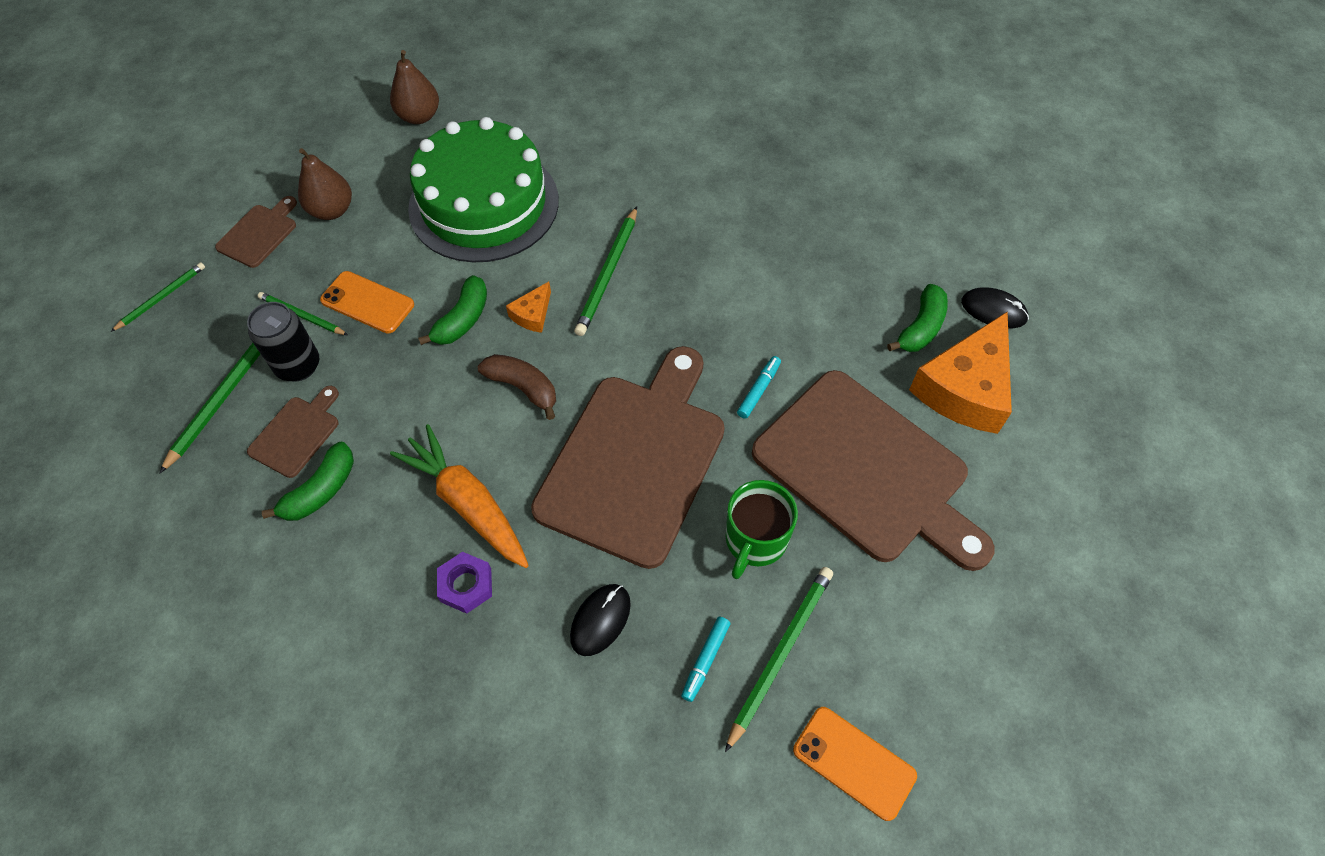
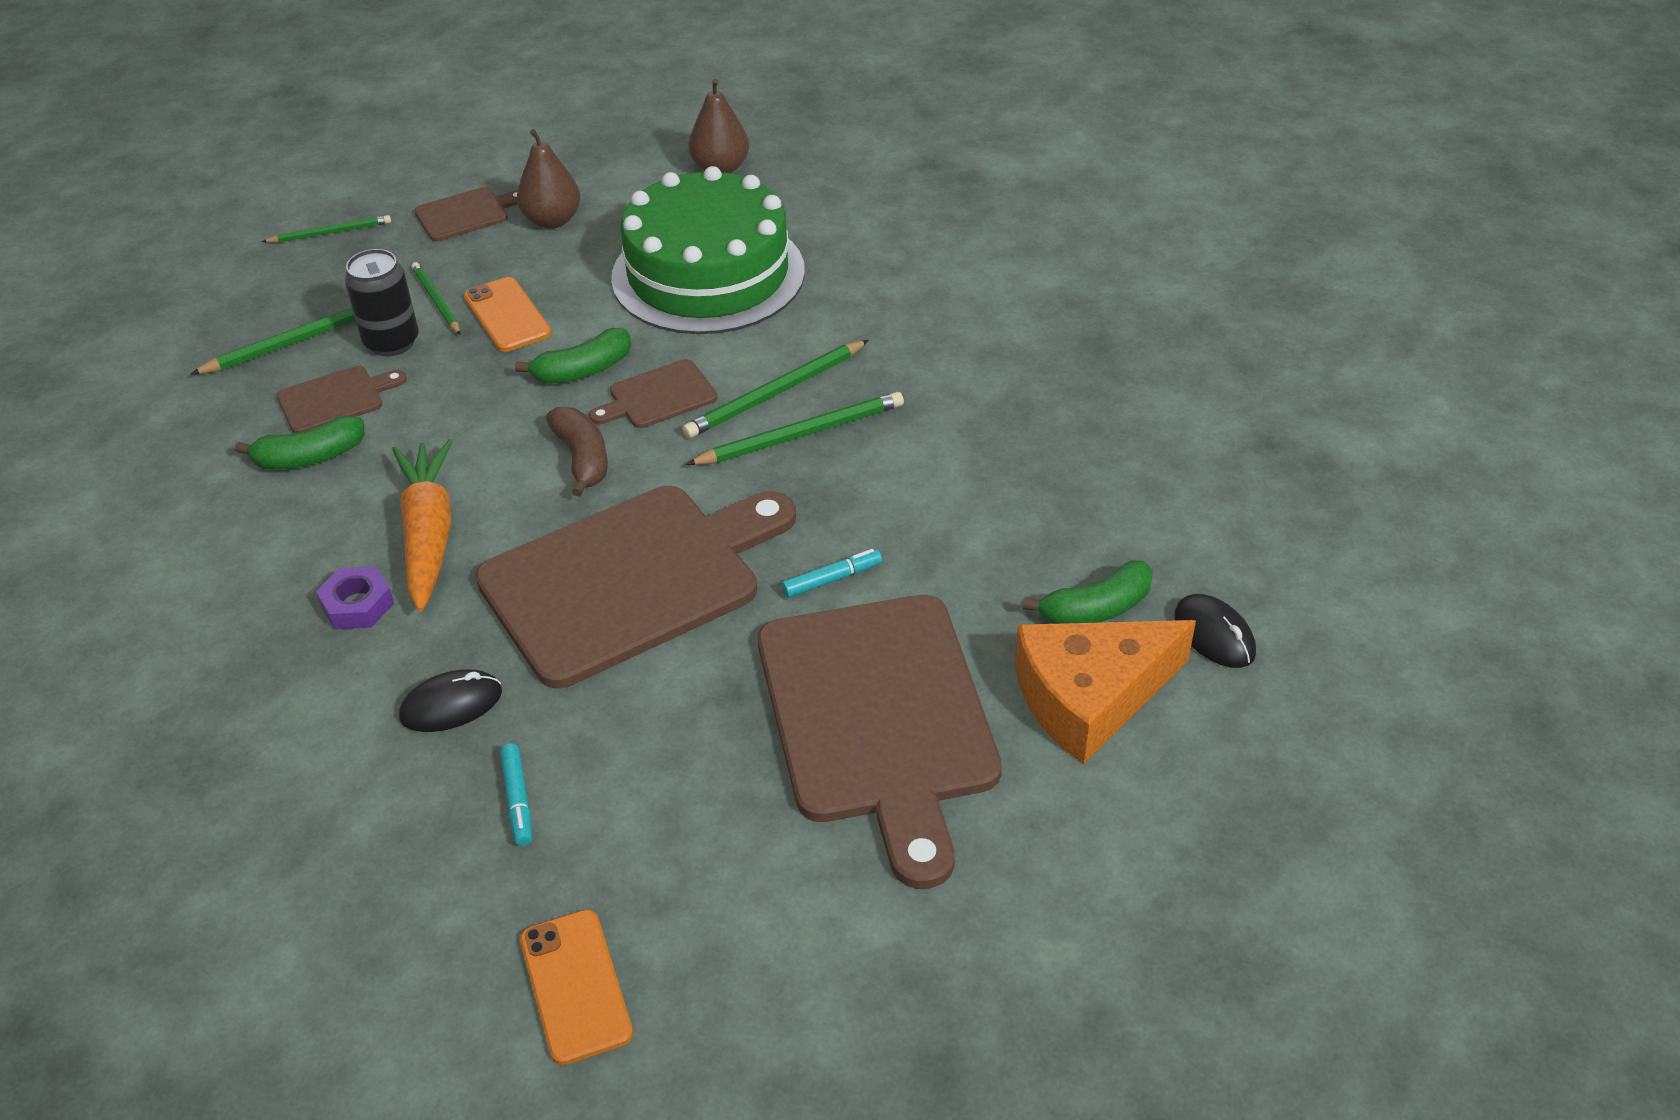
camera: 35 degrees right, 15 degrees down
(532, 314) = (658, 396): orange cheese -> brown cutting board
(705, 660) = (518, 800): turquoise marker -> turquoise marker turned 75 degrees counterclockwise
(755, 540) = (682, 719): green mug -> none
(780, 654) = (600, 839): green pencil -> green pencil (800, 434)

